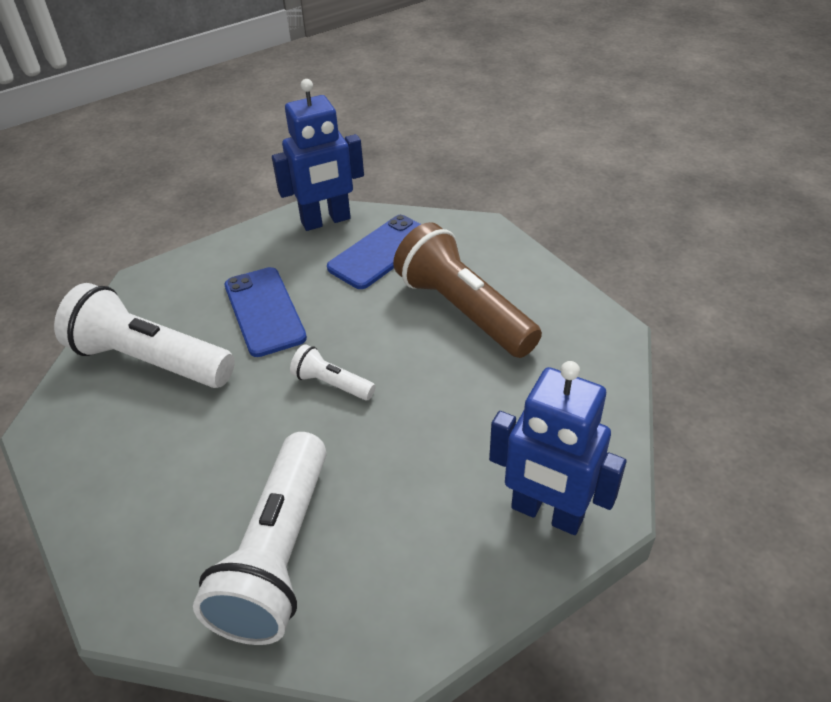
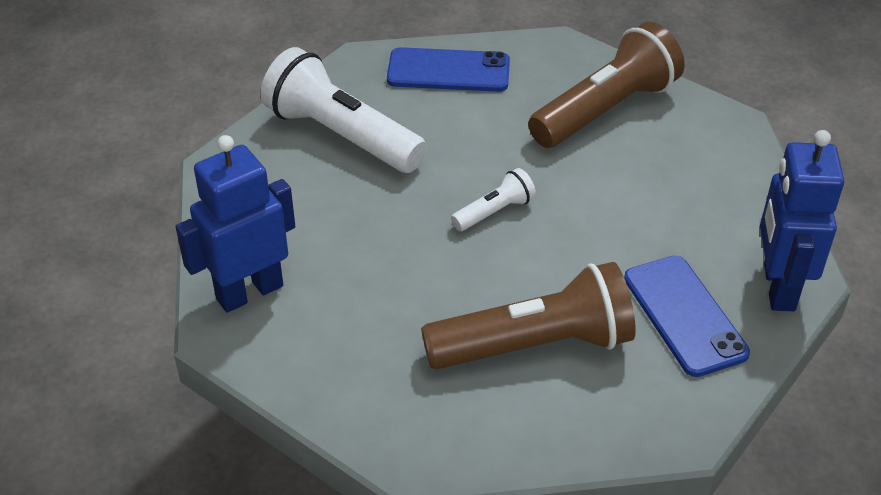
camera: 115 degrees right, 0 degrees up
(149, 360) = (605, 109): white flashlight -> brown flashlight
(264, 311) = (631, 195): blue phone -> blue phone (448, 71)

